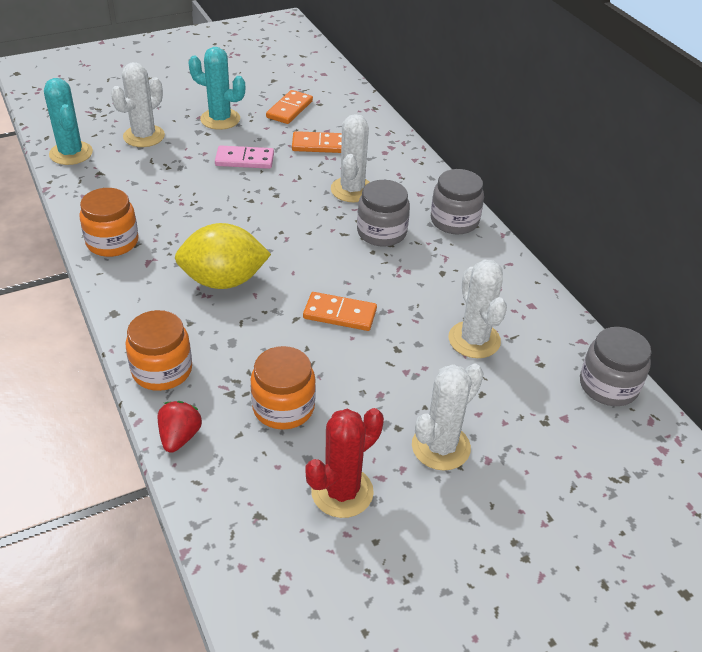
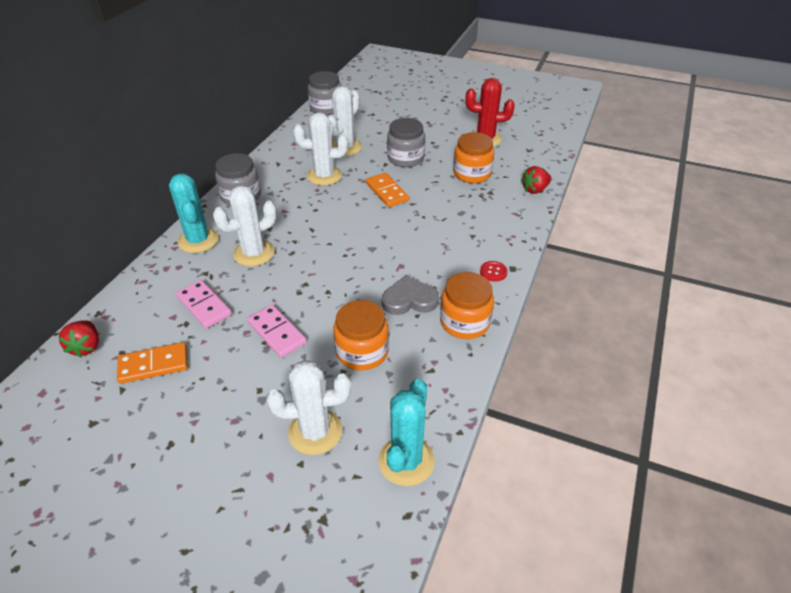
camera: 130 degrees left, 0 degrees up
(129, 297) = (493, 272): none -> red button
(162, 370) = (514, 221): orange jar -> orange jar (362, 352)
(178, 231) = (409, 300): none -> grey heart
(220, 119) = (223, 400): turquoise cactus -> turquoise cactus (198, 240)
(224, 281) = (423, 246): yellow lemon -> none
(319, 145) = (204, 306): orange domino -> pink domino
(344, 95) = (86, 347): none -> red strawberry
(381, 232) = (290, 216): grey jar -> grey jar (405, 158)
(440, 447) = (425, 129): white cactus -> white cactus (324, 176)

